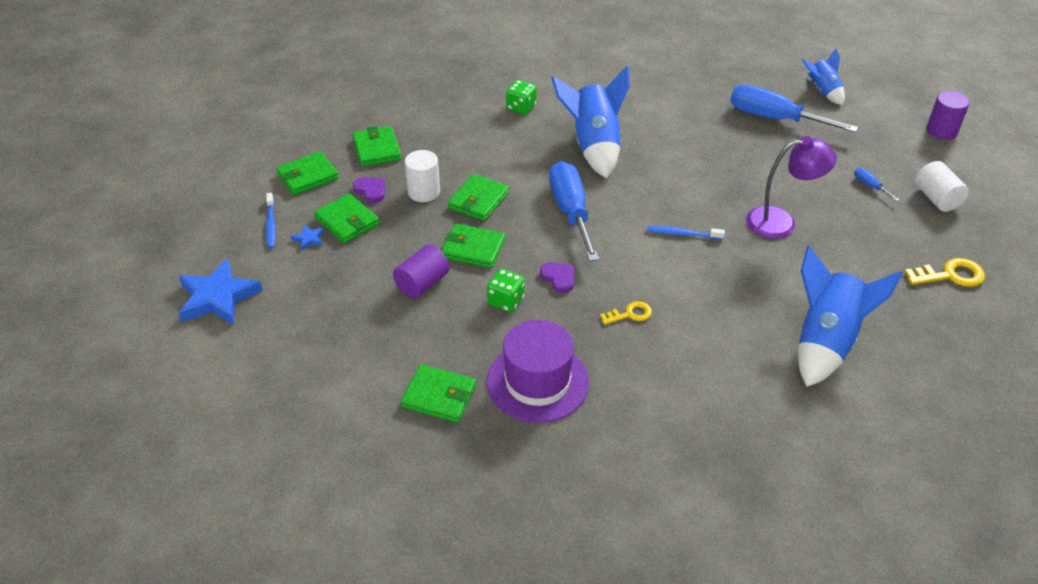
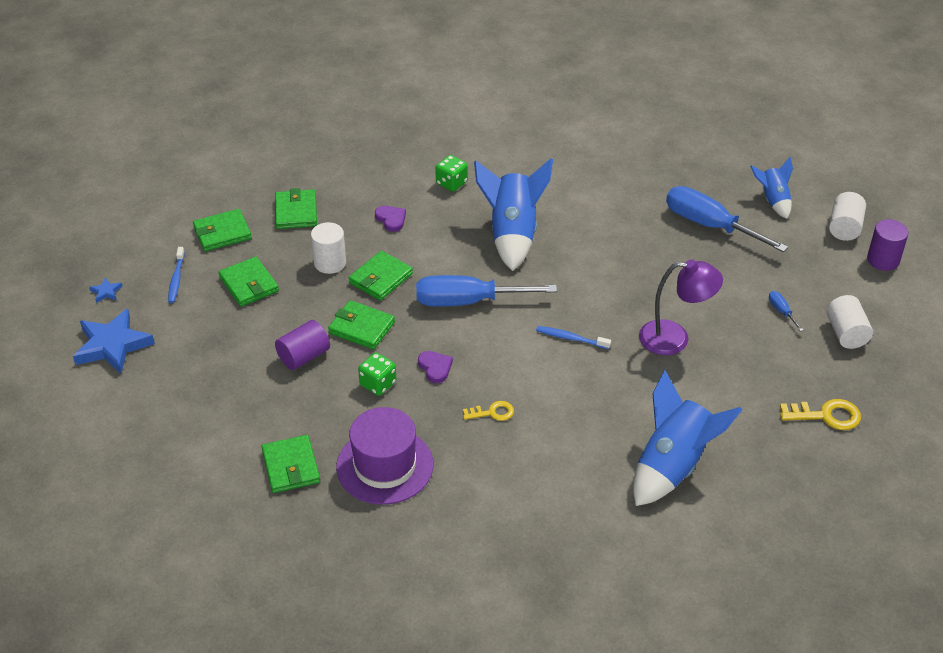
camera: 10 degrees right, 0 degrees up
(309, 239) = (208, 298): blue star -> blue star (106, 292)
(371, 191) = (279, 255): purple heart -> purple heart (391, 219)
(439, 396) = (291, 467): green wallet -> green wallet turned 45 degrees clockwise
(571, 212) = (467, 301): blue screwdriver -> blue screwdriver turned 90 degrees counterclockwise
(896, 107) = (844, 228): none -> white cylinder

